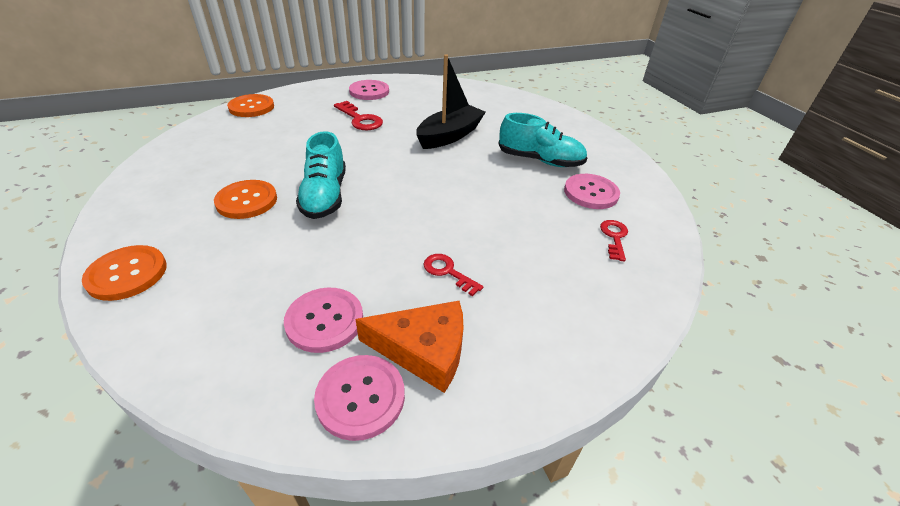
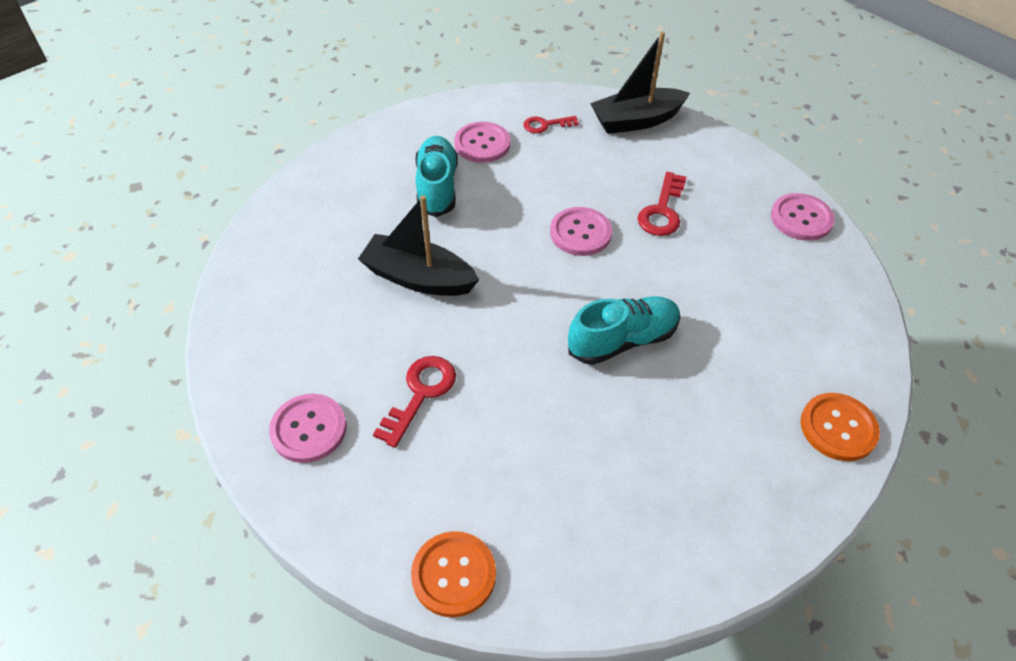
camera: 110 degrees left, 10 degrees up
(247, 201) = (679, 406): orange button -> none
(325, 321) = (765, 262): pink button -> pink button (580, 233)
(423, 350) = (744, 201): orange cheese -> none
(448, 272) = (662, 210): red key -> red key, size x1.52
(612, 311) = (636, 121): none -> black boat

